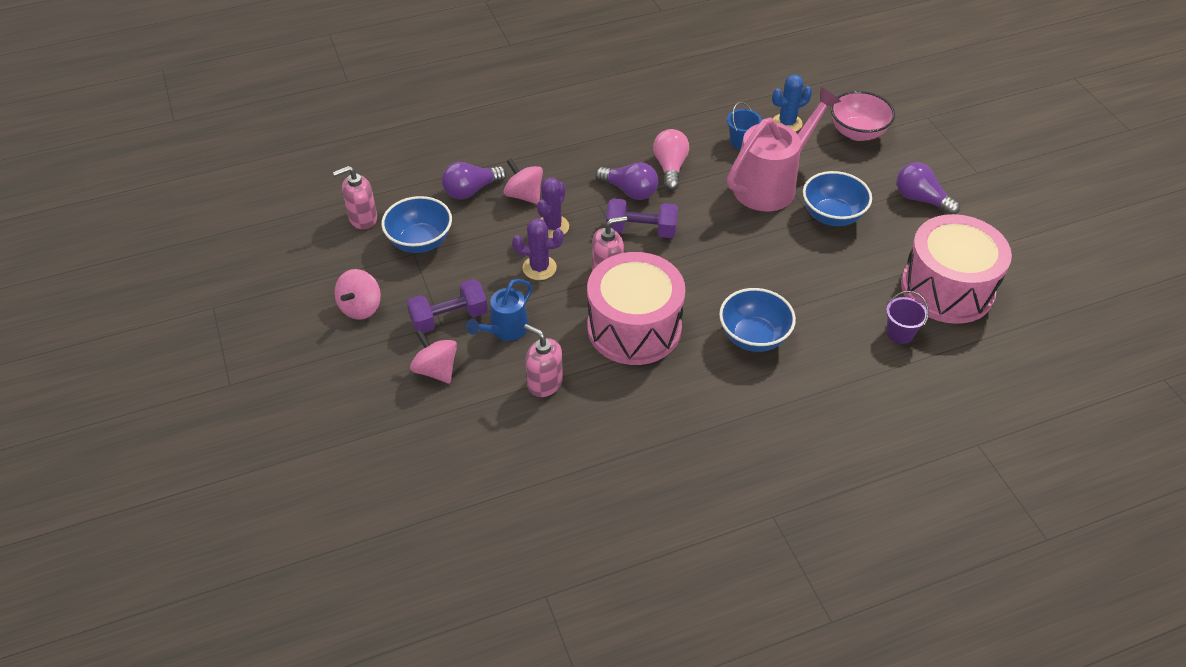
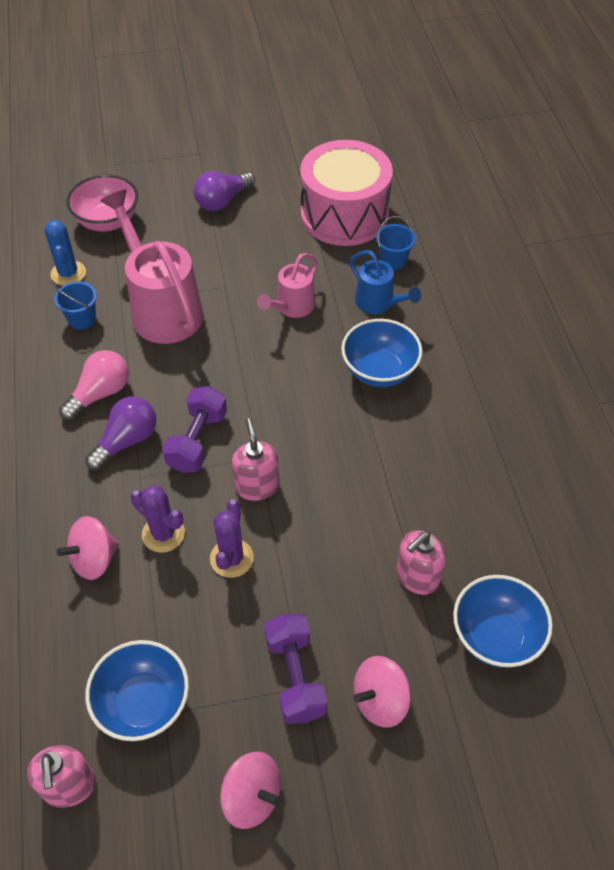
camera: 80 degrees left, 5 degrees up
(471, 190) = (61, 625): purple light bulb -> none
(505, 330) = (327, 610): blue watering can -> blue watering can (379, 303)
(634, 328) = (348, 474): pink drum -> none
(670, 167) = (100, 393): pink light bulb -> pink light bulb turned 120 degrees clockwise
(806, 266) = (291, 307): none -> pink watering can
(832, 216) = (225, 271): blue bowl -> blue bowl (495, 636)
(900, 333) = (393, 261): purple bucket -> blue bucket

